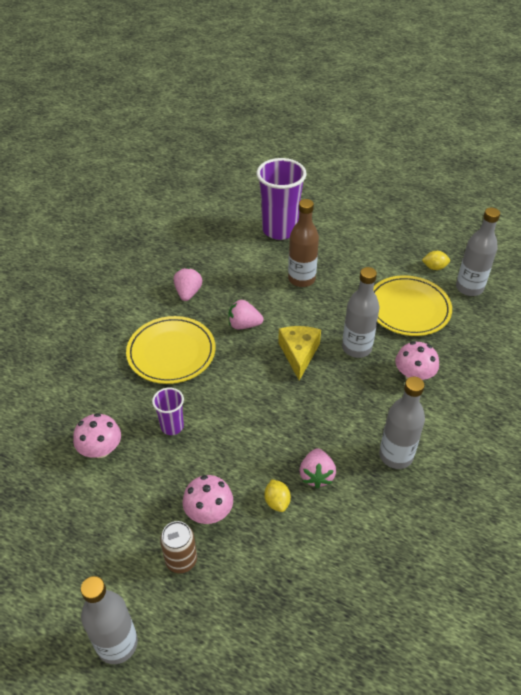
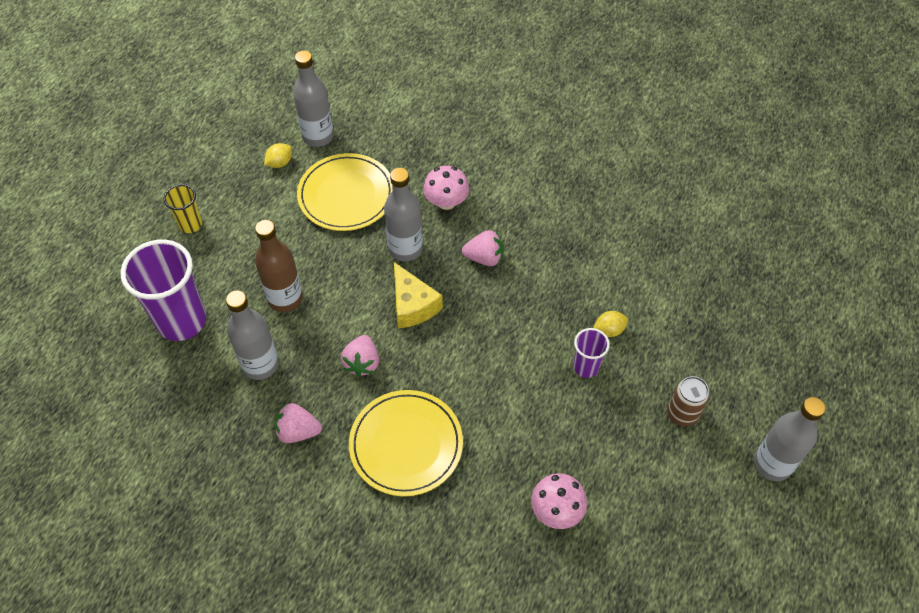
camera: 90 degrees left, 10 degrees up
(172, 426) = (520, 435): purple cup -> purple cup (586, 367)
(209, 512) = (627, 391): pink mushroom -> none
(299, 354) = (412, 305): yellow cheese -> yellow cheese turned 120 degrees counterclockwise
(316, 475) = (576, 295): pink strawberry -> pink strawberry (484, 258)
(364, 226) = (190, 224): none -> yellow cup
(396, 456) = (548, 227): grey bottle -> grey bottle (260, 365)
(434, 267) = (280, 163): yellow lemon -> yellow lemon turned 45 degrees clockwise

